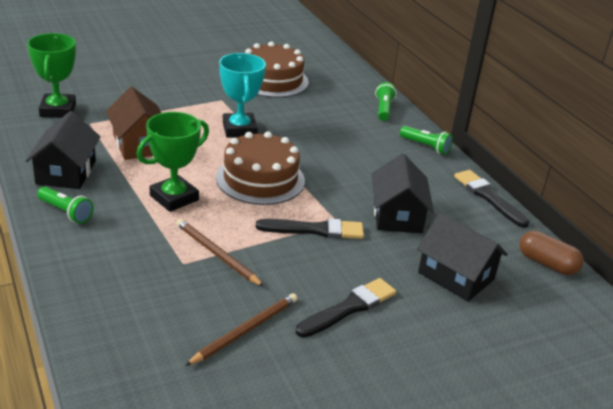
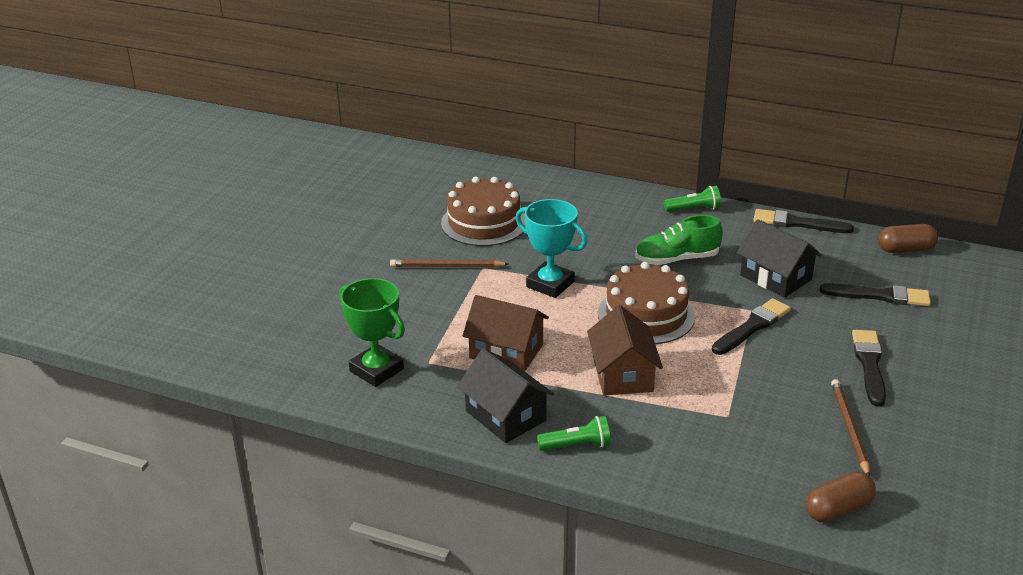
camera: 40 degrees left, 0 degrees up
(126, 366) = (838, 509): none -> brown capsule
(174, 198) = (622, 374): green trophy -> brown house
(216, 254) = (733, 392): brown pencil -> brown pencil (446, 266)
(349, 164) = (677, 259): none -> green shoe
(383, 109) = (610, 195): green flashlight -> none
(456, 276) = (880, 296): black house -> black brush

